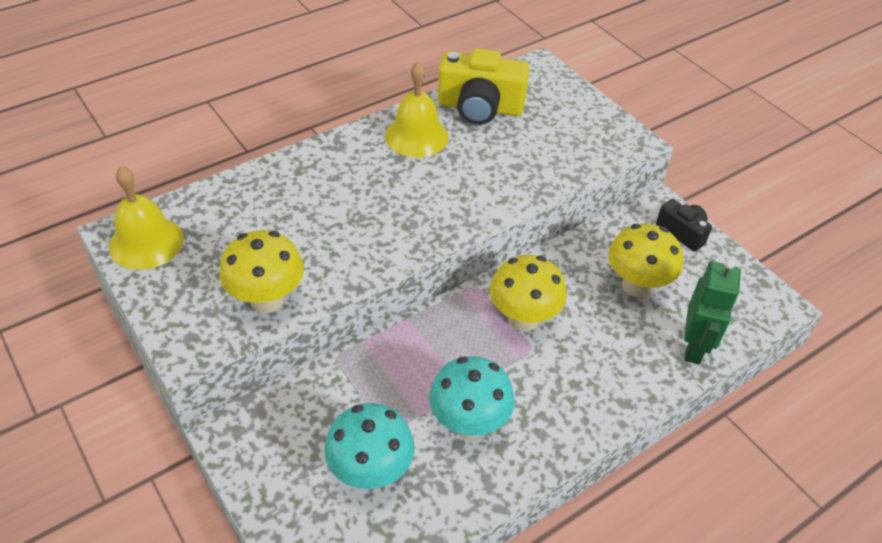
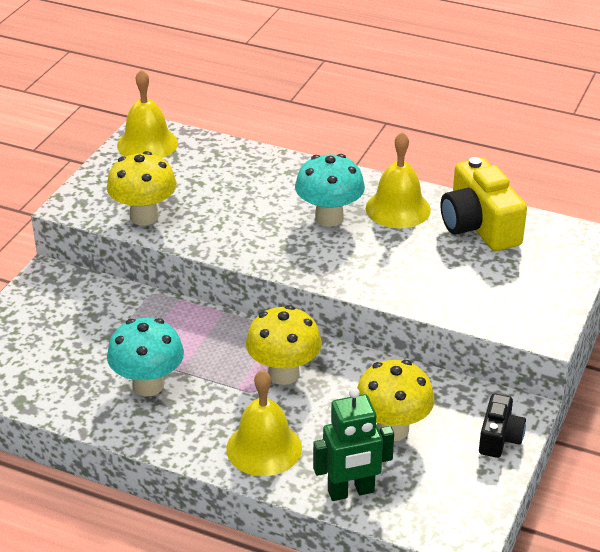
camera: 60 degrees right, 10 degrees down
(370, 472) = (65, 354): turquoise mushroom -> turquoise mushroom (329, 218)
(609, 378) = (264, 448): none -> yellow bell

